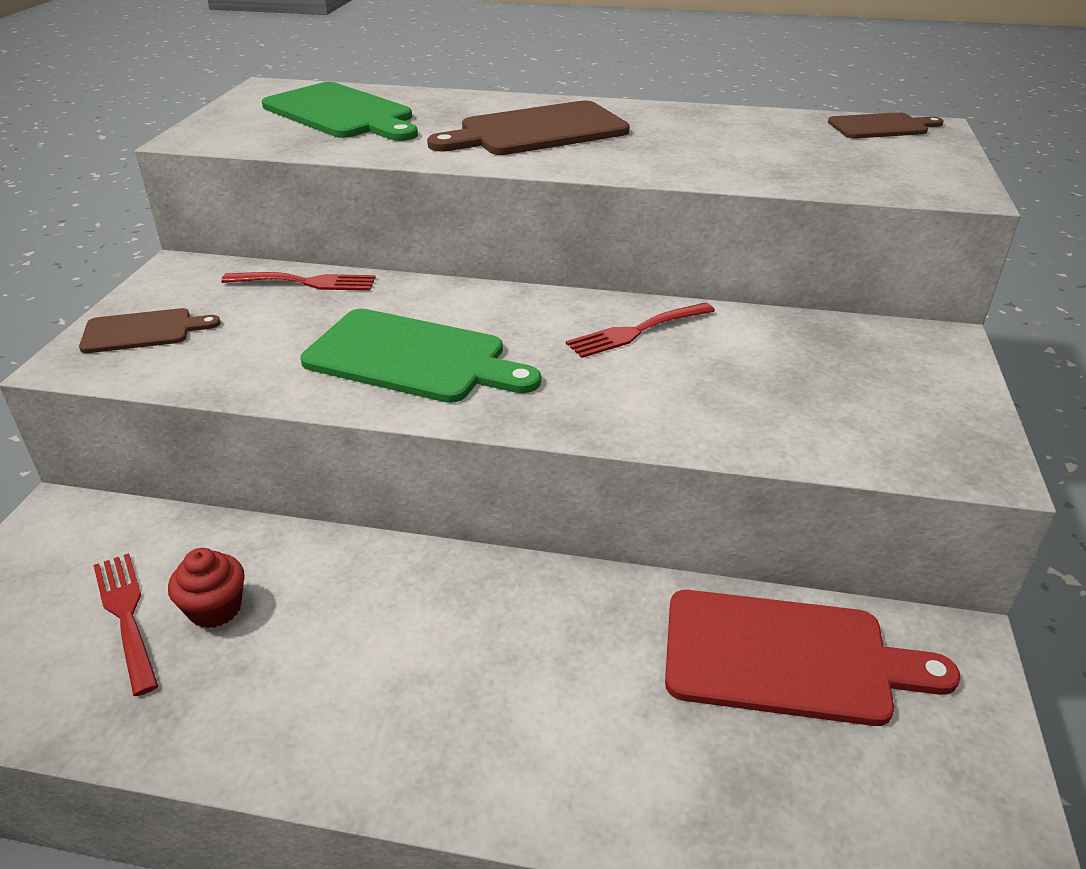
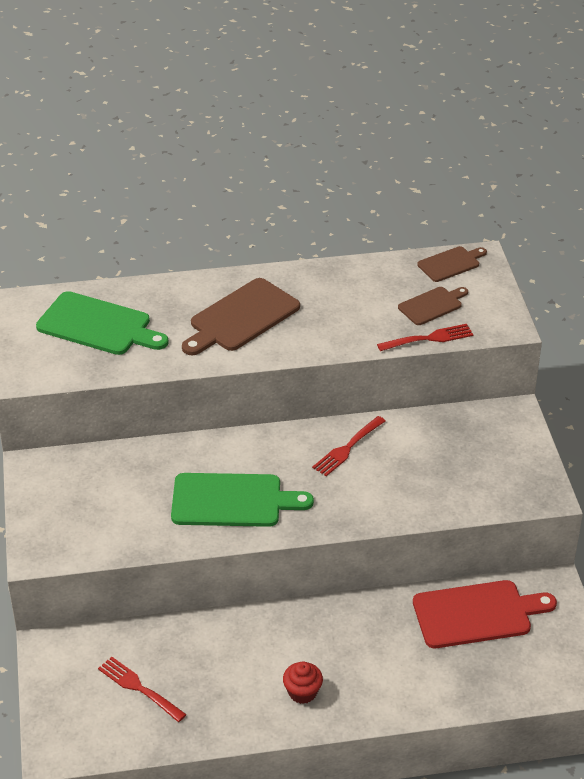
camera: 20 degrees left, 5 degrees up
(142, 331) = (57, 522): brown cutting board -> brown cutting board (432, 305)
(215, 609) = (183, 671): red cupcake -> red cupcake (302, 692)
(306, 282) = (126, 457): red fork -> red fork (429, 338)

